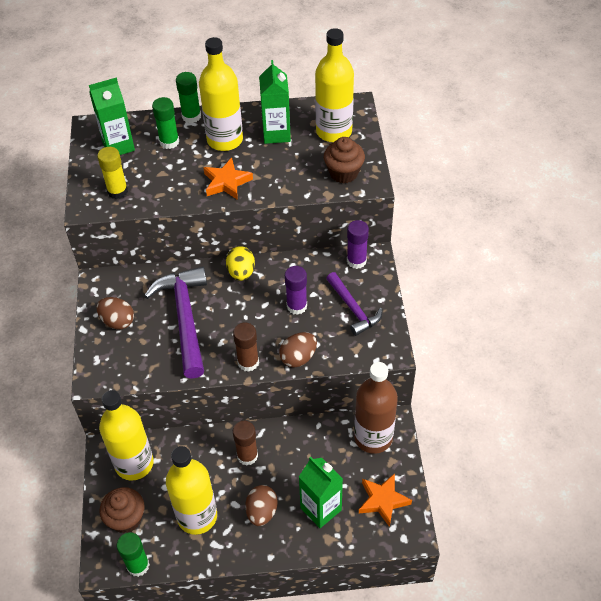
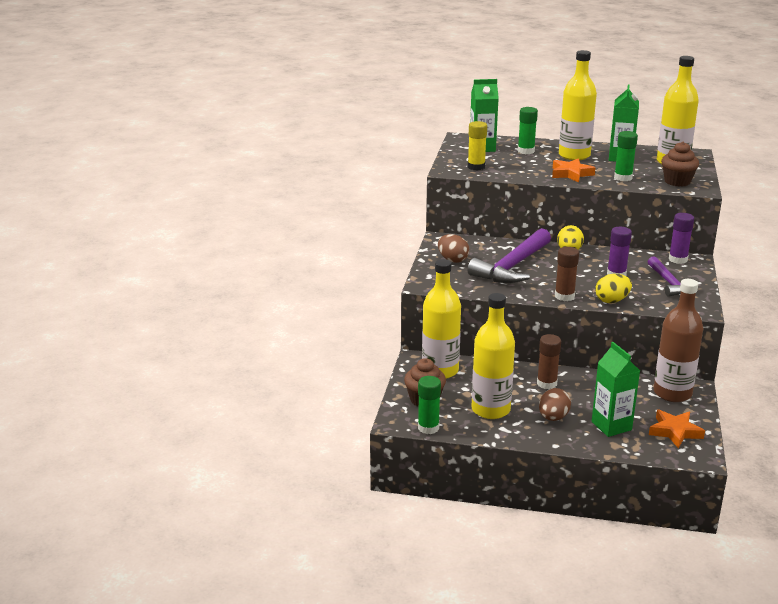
camera: 15 degrees right, 25 degrees down
(185, 318) = (512, 266): purple hammer -> purple hammer turned 150 degrees counterclockwise
(191, 116) = (548, 142): green glue stick -> green glue stick (623, 178)
(298, 358) = (612, 300): brown egg -> yellow egg

